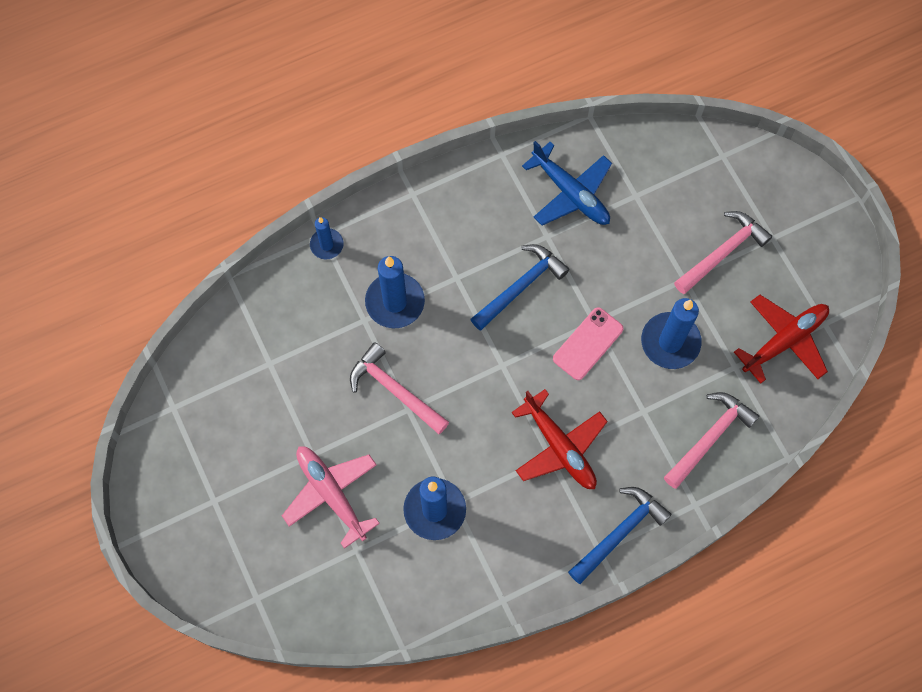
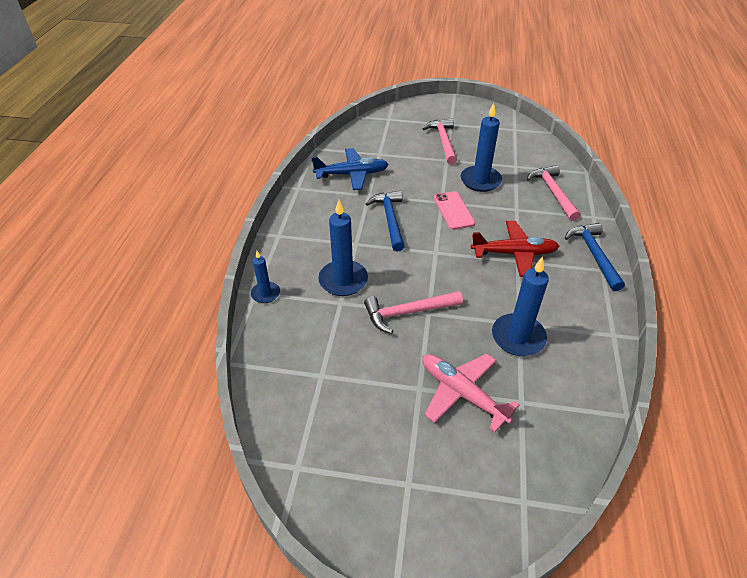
camera: 55 degrees left, 25 degrees down
(331, 493) = (462, 393): pink plane -> pink plane turned 45 degrees clockwise
(784, 341) = (513, 144): red plane -> none

